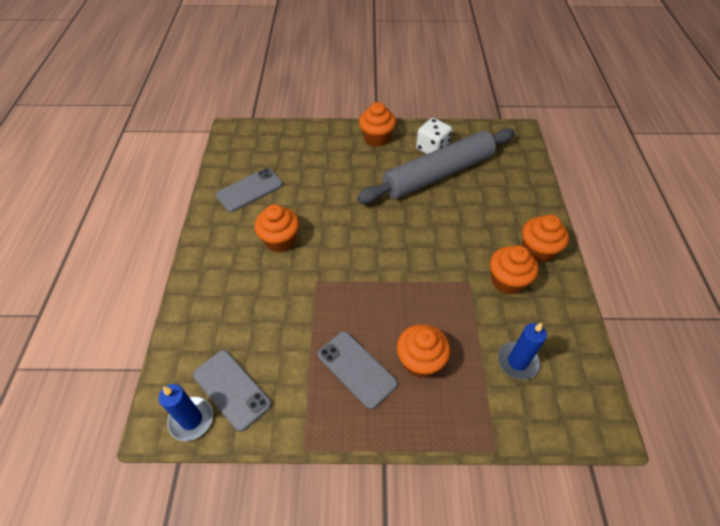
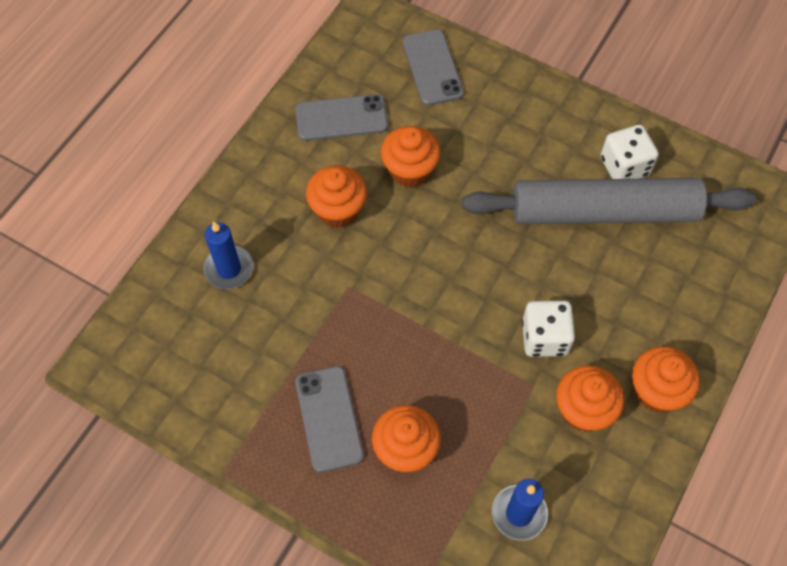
camera: 30 degrees right, 10 degrees up
(191, 419) = (130, 378): blue candle -> blue candle (229, 269)
(231, 389) = (186, 368): grey phone -> grey phone (432, 68)
(376, 138) = (556, 113): orange cupcake -> orange cupcake (410, 170)
(455, 253) = (544, 338): none -> white dice

